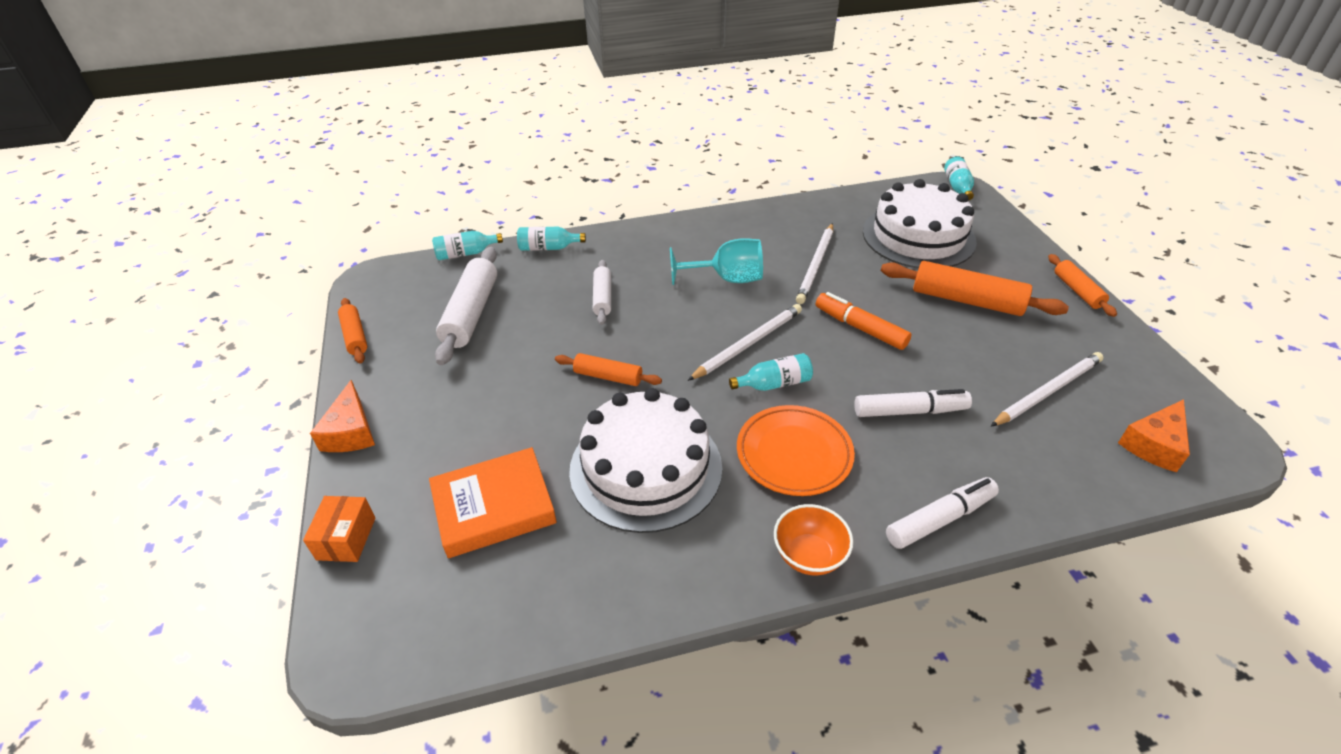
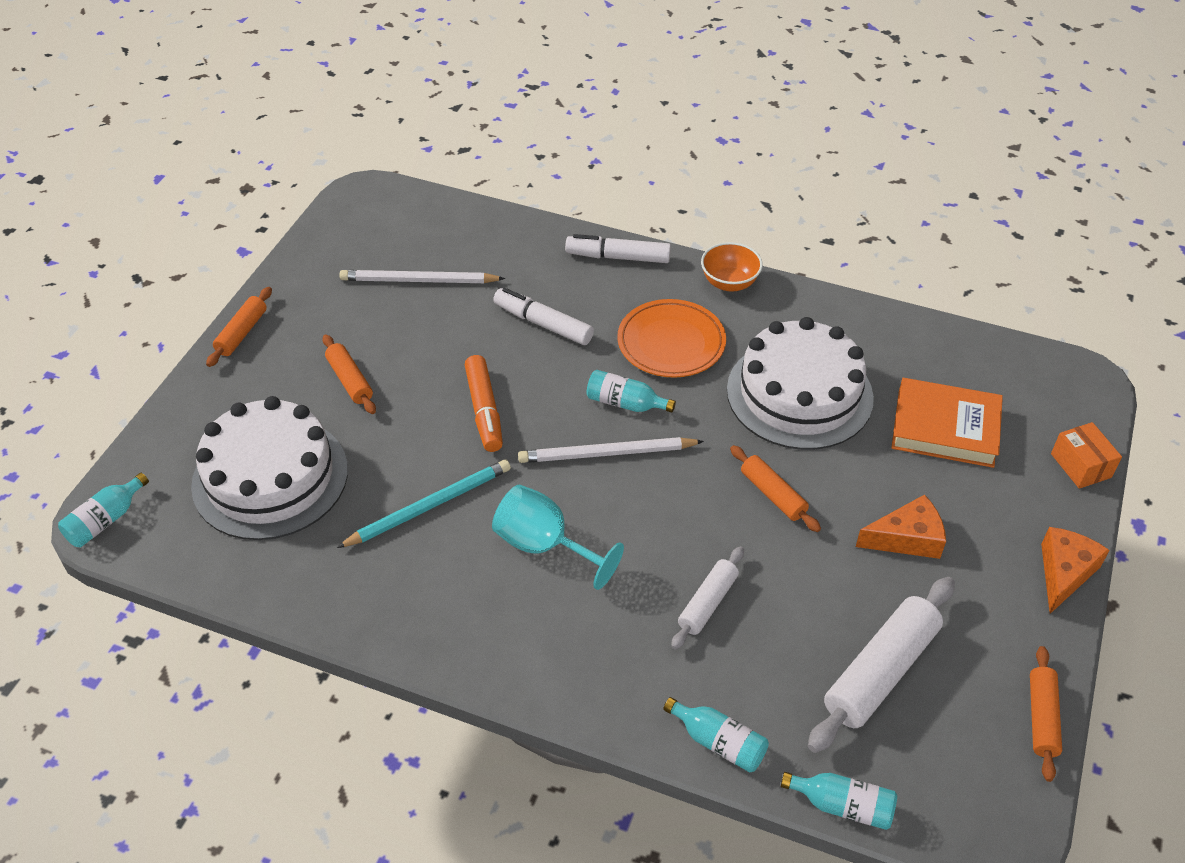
camera: 145 degrees left, 5 degrees up
(346, 538) = (1081, 465): orange box -> orange box turned 60 degrees counterclockwise
(816, 265) = (429, 506): white pencil -> turquoise pencil
(966, 300) = (350, 380): orange rolling pin -> orange rolling pin, size x0.58
(1154, 444) = (410, 218): orange cheese -> orange cheese (906, 538)

